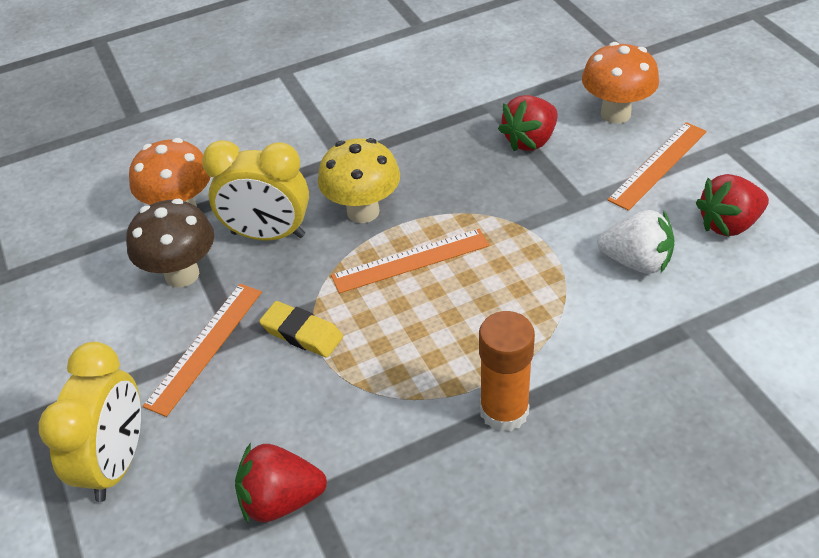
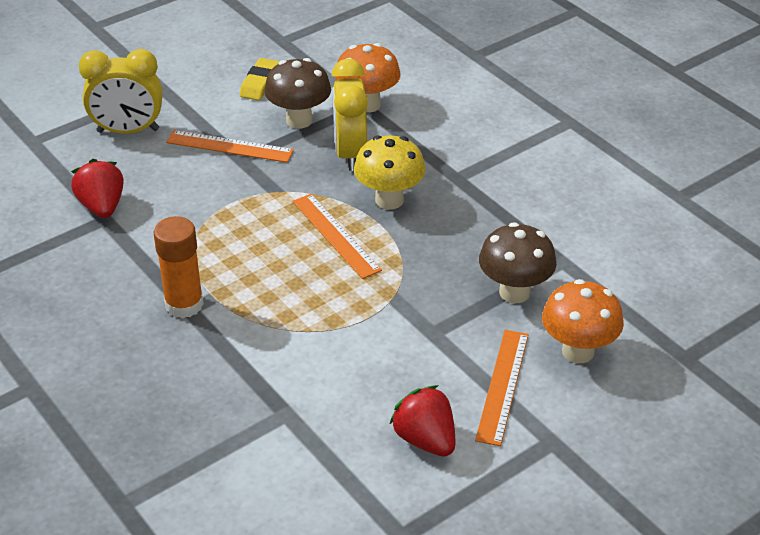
camera: 75 degrees right, 5 degrees down
(302, 333) = (248, 190): yellow eraser -> yellow eraser (260, 83)
(530, 141) = (514, 292): red strawberry -> brown mushroom
(636, 262) = (360, 374): white strawberry -> none
(658, 165) = (503, 386): orange ruler -> orange ruler turned 75 degrees clockwise

